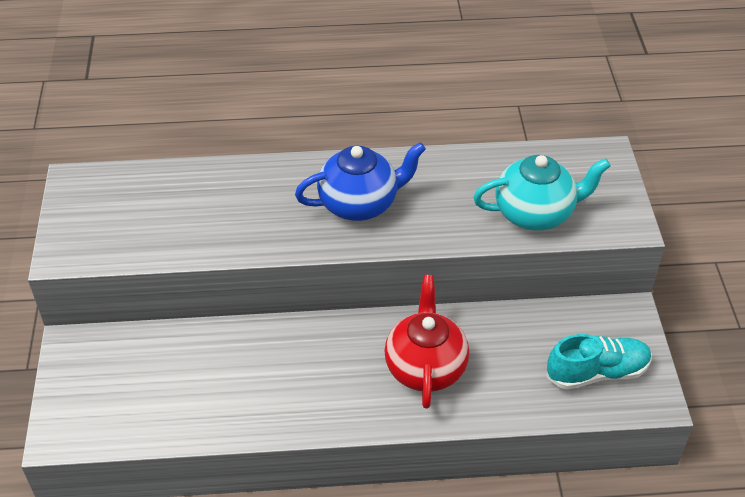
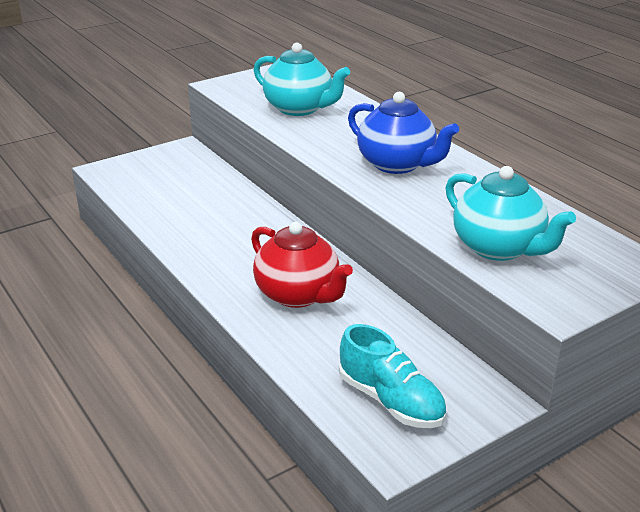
camera: 60 degrees right, 15 degrees down
(185, 216) = (299, 108): none -> turquoise teapot
(425, 367) = (298, 295): red teapot -> red teapot turned 75 degrees clockwise

